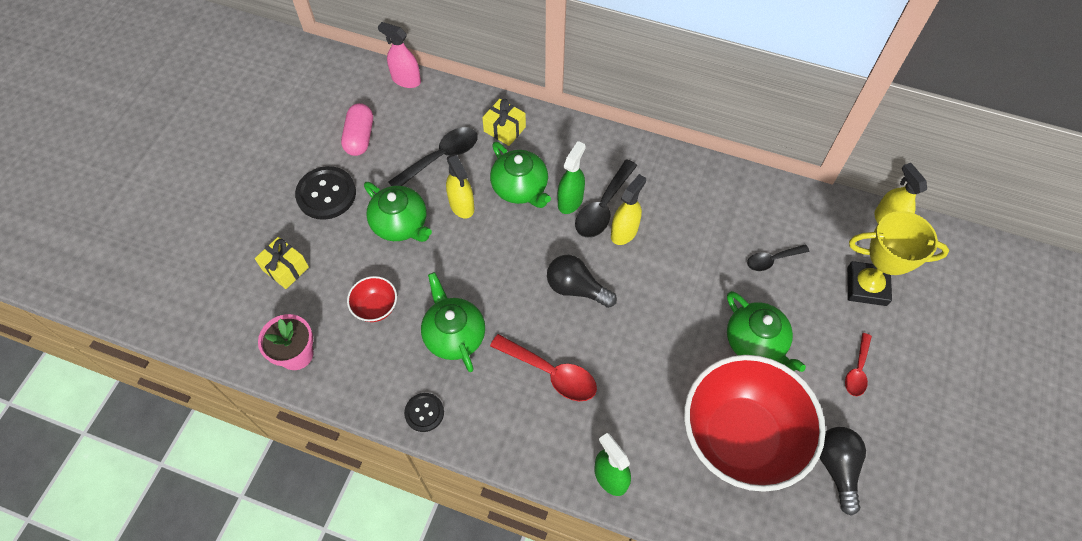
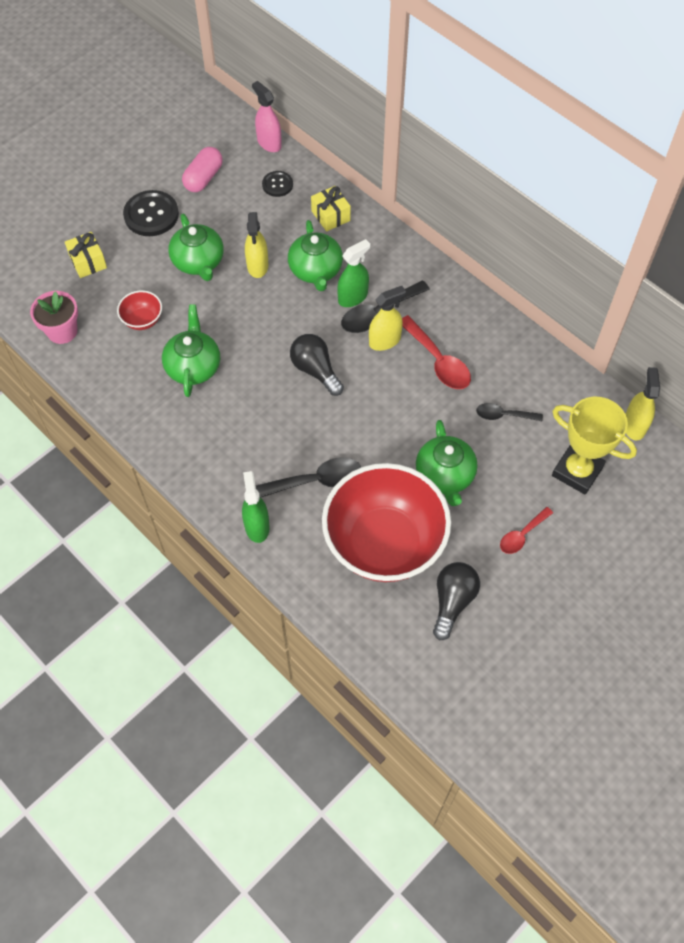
camera: 25 degrees right, 0 degrees up
(424, 412) = (137, 415): black button -> black button (277, 185)
(441, 157) = (262, 220): black spoon -> black spoon (315, 481)
(551, 373) = (255, 428): red spoon -> red spoon (438, 361)

